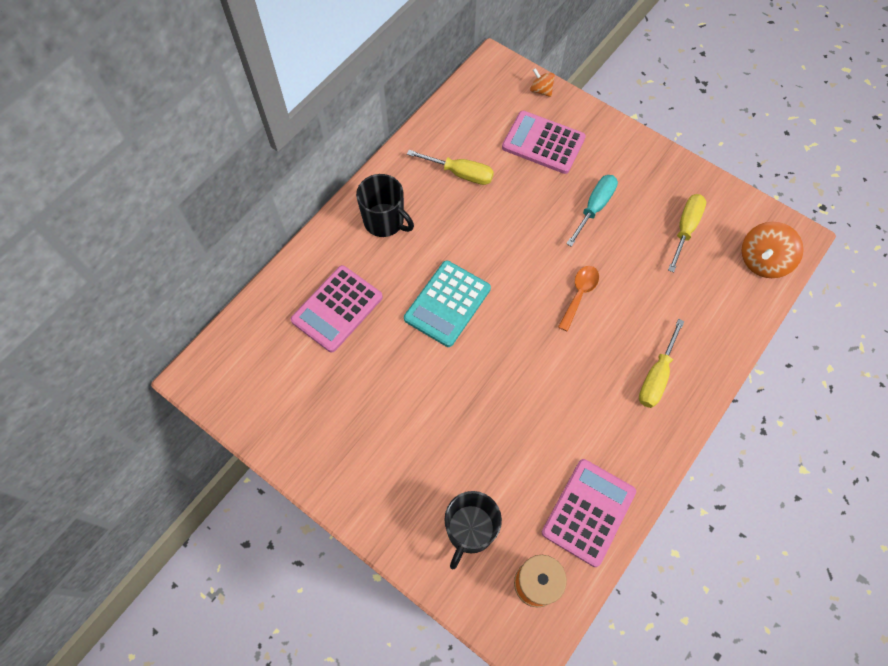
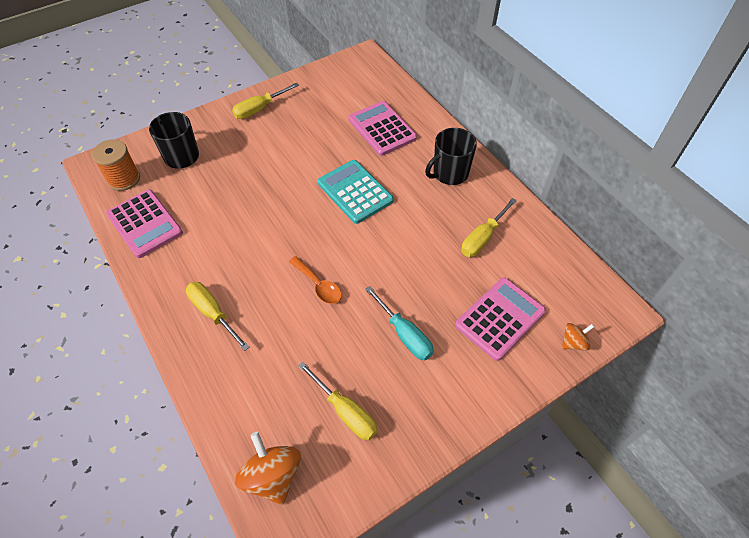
camera: 110 degrees right, 10 degrees down
(348, 470) = (260, 109): none -> yellow screwdriver

